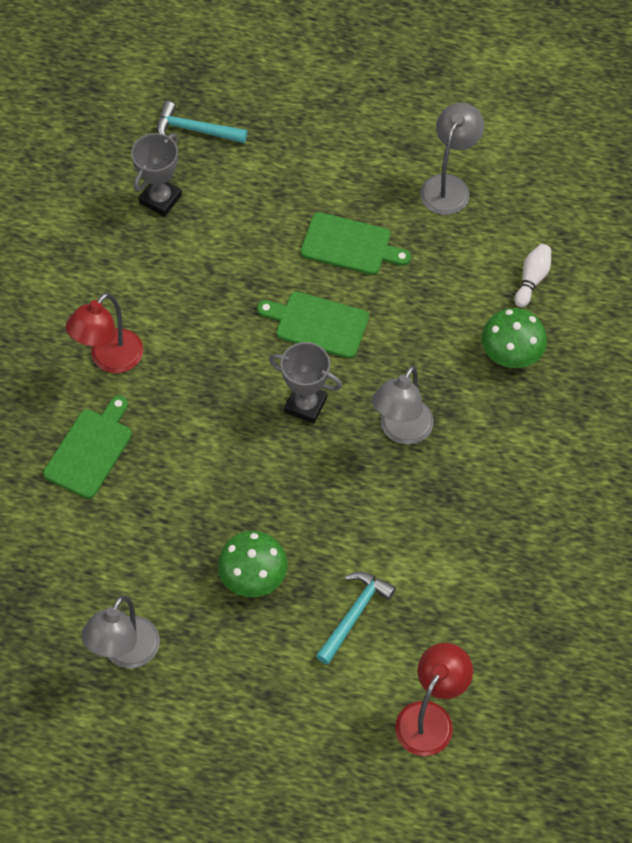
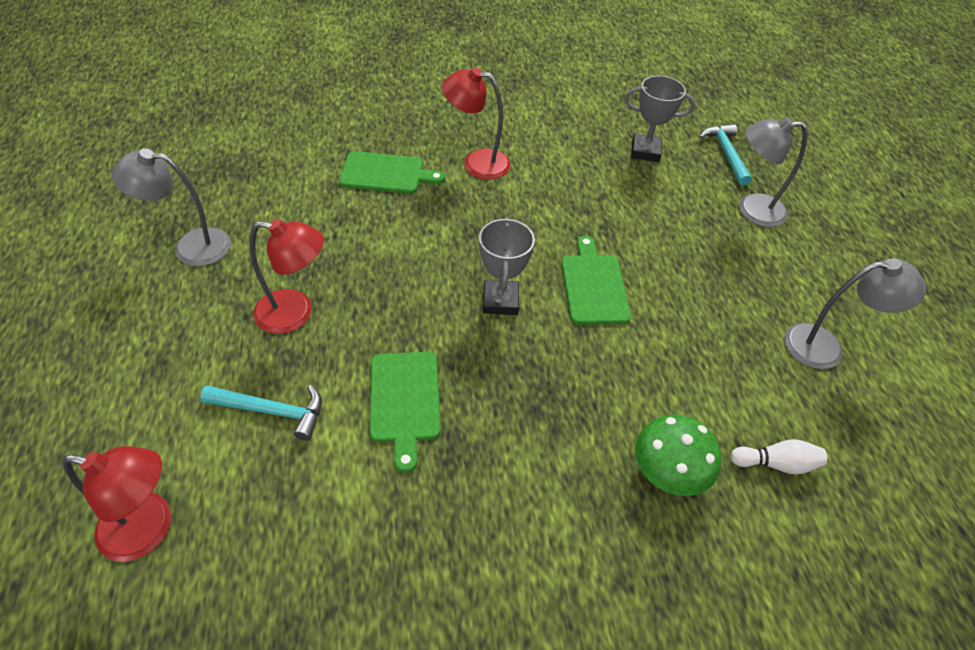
camera: 65 degrees right, 10 degrees down
(253, 575) = (296, 313): green mushroom -> red lamp
(349, 245) = (695, 285): green cutting board -> green cutting board (405, 400)
(401, 431) = (510, 390): grey lamp -> grey lamp (751, 209)

